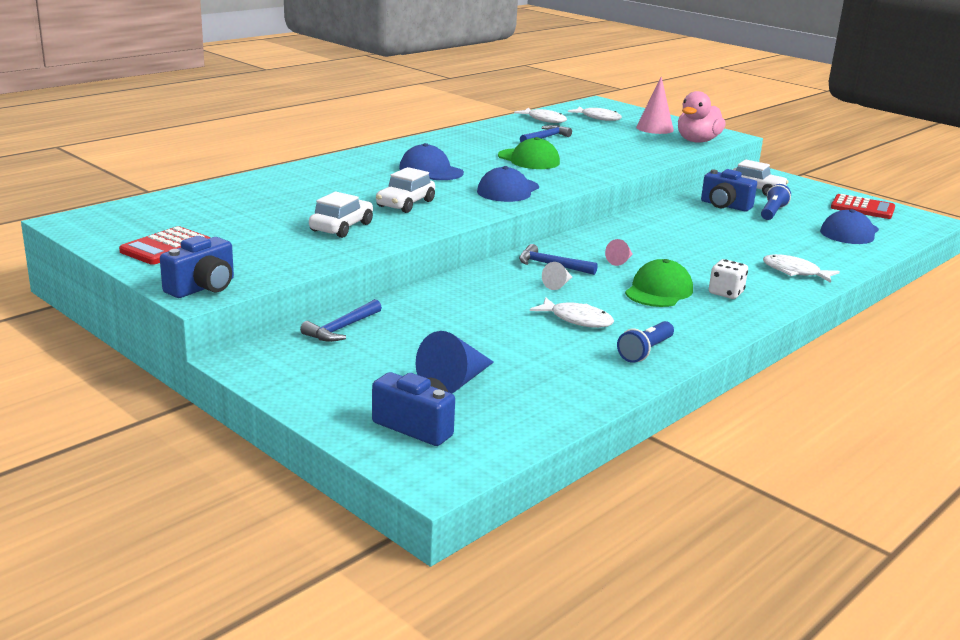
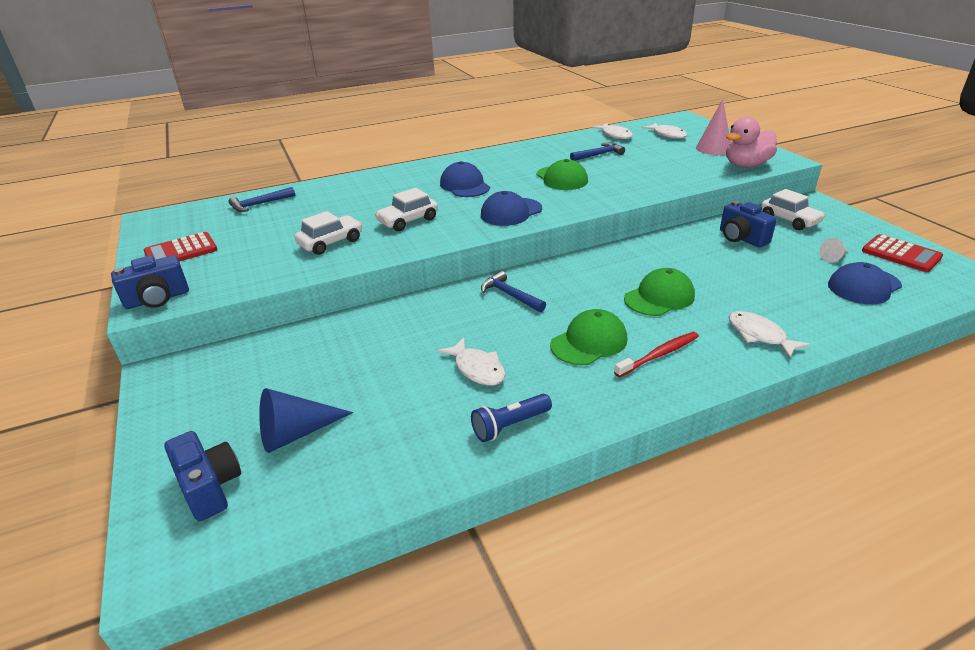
camera: 25 degrees right, 10 degrees up
(341, 329) = (266, 347): blue hammer -> blue hammer (259, 204)
(558, 285) = (496, 320): white cone -> white cone (833, 257)
(620, 261) = (580, 297): pink cone -> none
(691, 254) = (659, 297): none -> green cap
(726, 293) = (659, 355): white dice -> red toothbrush
(772, 212) = (789, 251): blue flashlight -> none

